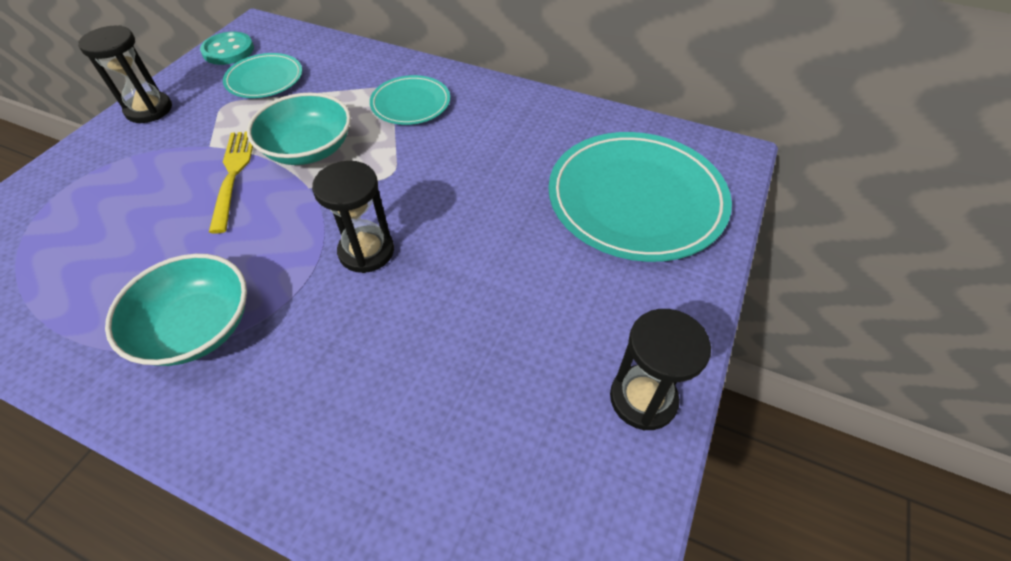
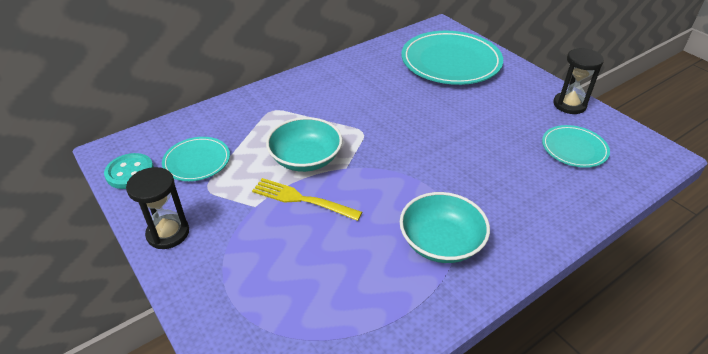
camera: 60 degrees left, 10 degrees down
(366, 251) = (423, 158): black hourglass -> none
(411, 104) = (299, 105): turquoise plate -> turquoise plate (574, 149)

